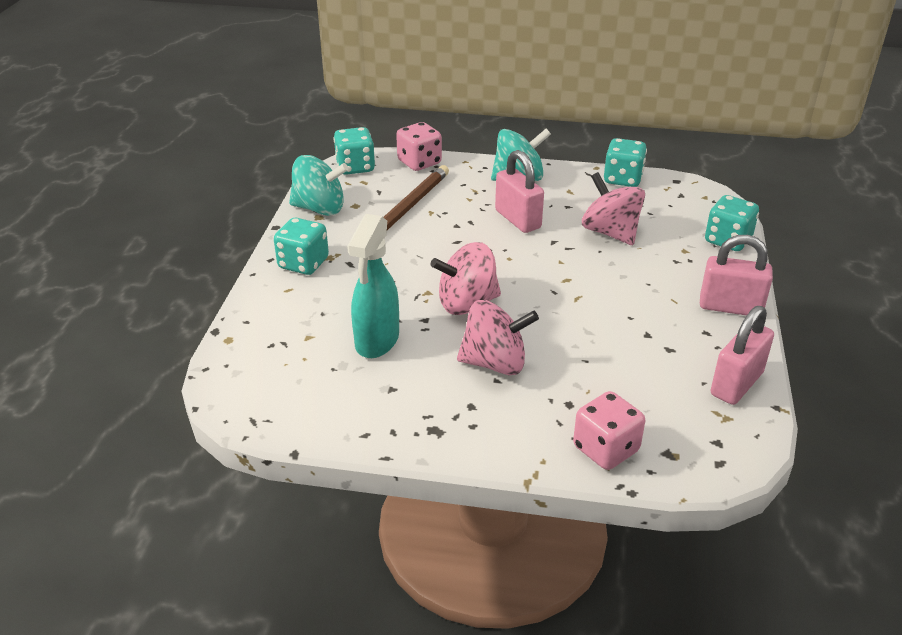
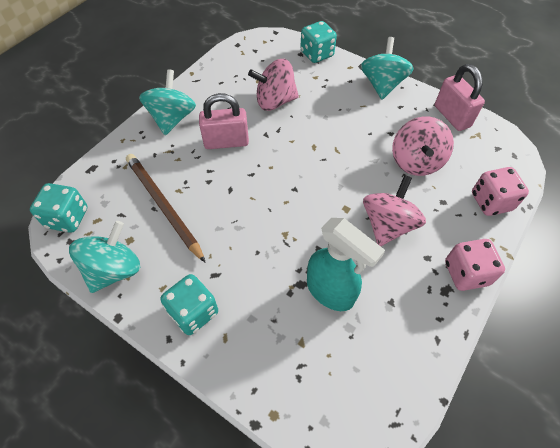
camera: 65 degrees left, 20 degrees up
(419, 162) = (99, 170): pink dice -> pink dice (466, 273)
(467, 303) = (312, 214): pink spinning top -> pink spinning top (416, 161)
(622, 179) = (216, 67): turquoise dice -> none
(730, 307) = (382, 85): pink padlock -> turquoise spinning top

